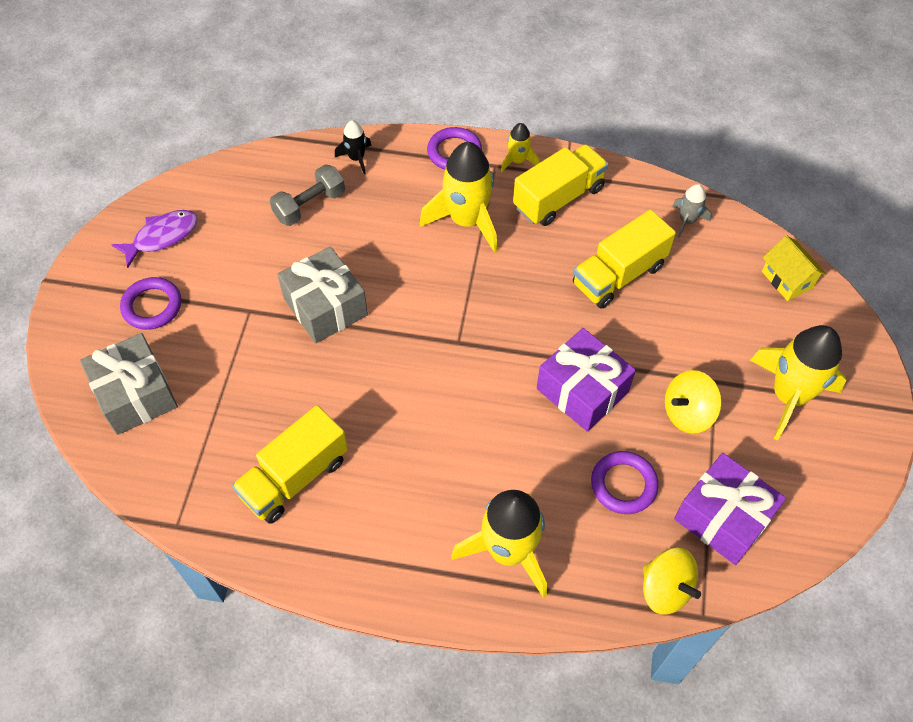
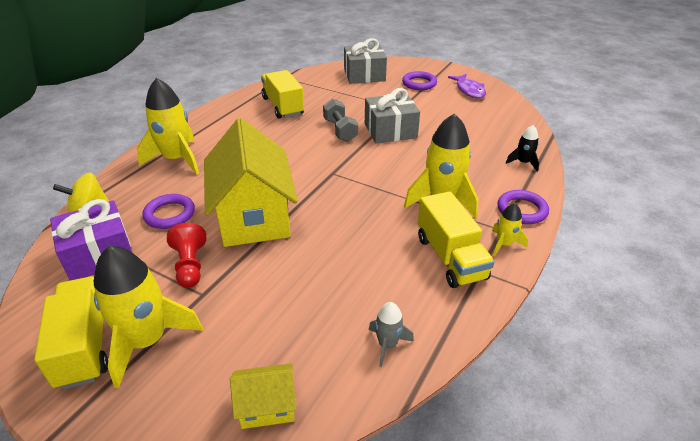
camera: 110 degrees right, 20 degrees down
(310, 205) = (479, 138): grey dumbbell -> grey dumbbell (340, 130)
(582, 390) = (254, 216): purple gift -> yellow house
(619, 275) = (345, 269): yellow truck -> yellow truck (85, 345)
(687, 413) = (190, 266): yellow spinning top -> red pawn

